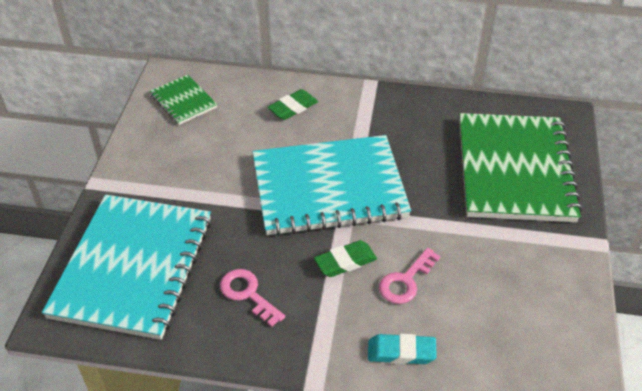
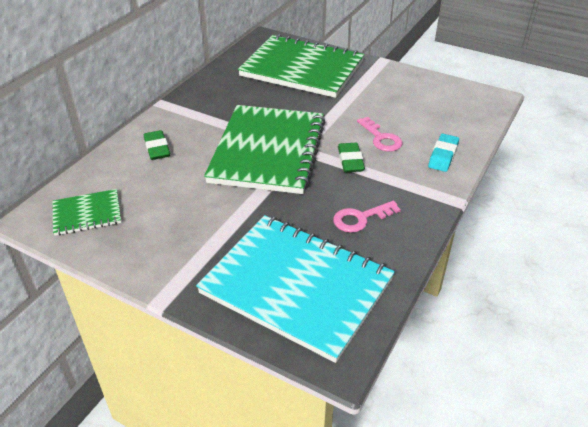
camera: 70 degrees left, 5 degrees down
(329, 188) = (268, 151): turquoise notebook -> green notebook

